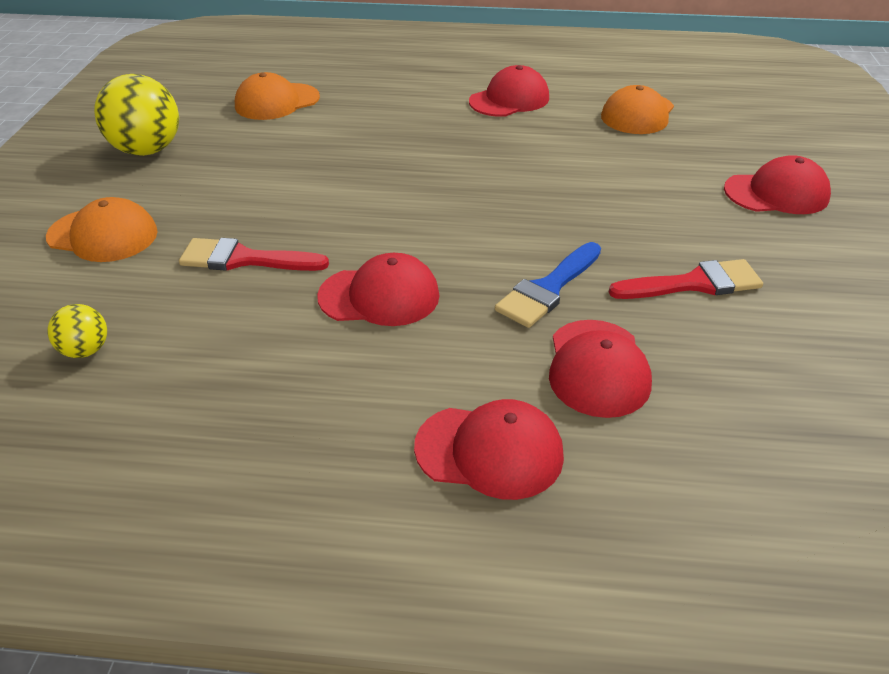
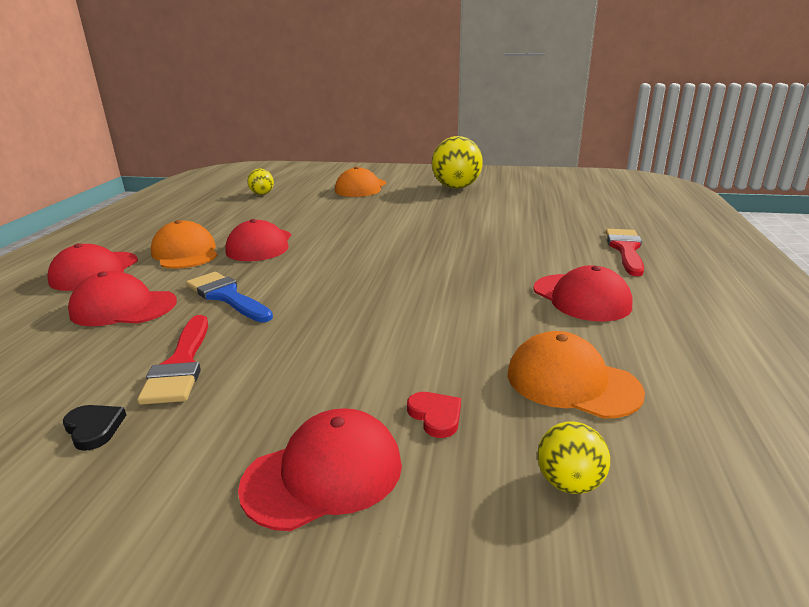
camera: 95 degrees right, 15 degrees down
(244, 259) = (321, 214): red brush -> red brush (625, 249)
(277, 102) = (538, 211): orange cap -> orange cap (185, 253)
(699, 159) = (435, 416): none -> red heart
(733, 122) = (569, 483): none -> yellow ball
(776, 193) = (324, 474): red cap -> red cap turned 120 degrees counterclockwise
(800, 303) = (94, 428): none -> black heart

